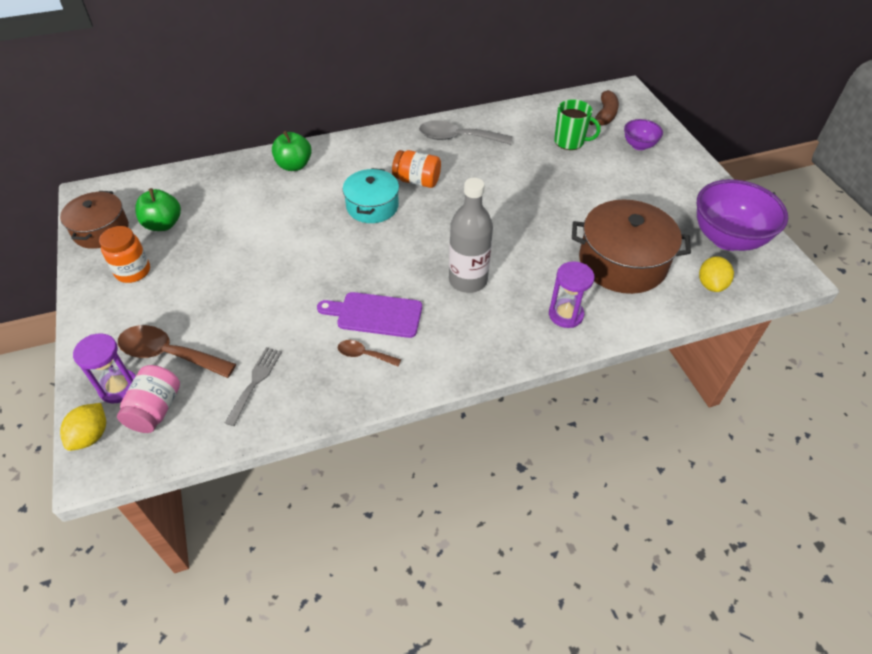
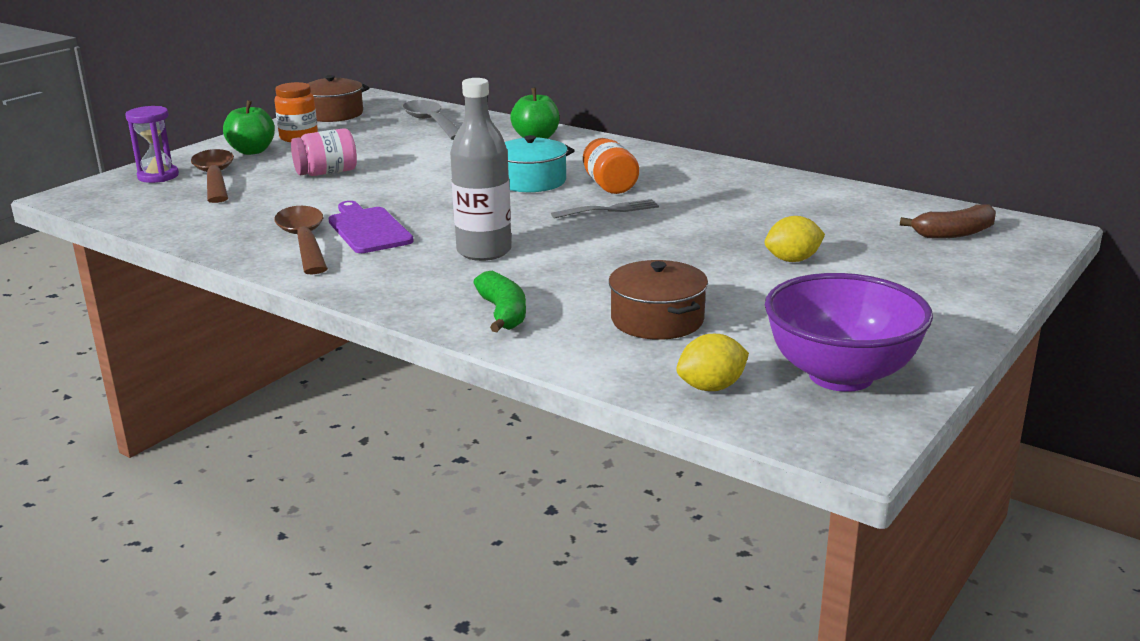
camera: 55 degrees right, 25 degrees down
(91, 436) = (97, 185): yellow lemon -> yellow lemon (792, 260)
(155, 409) = (146, 194): pink jar -> pink jar (326, 173)
(163, 224) = (372, 127): green apple -> green apple (252, 151)
(255, 382) = (216, 214): grey fork -> grey fork (610, 210)
(364, 355) = (304, 241): brown spoon -> brown spoon, size x1.90
(457, 138) = (724, 180): grey spoon -> grey spoon (431, 123)
(565, 314) = (503, 313): purple hourglass -> green banana
(570, 141) = (846, 230): green mug -> none
(622, 262) = (657, 320): brown pot -> brown pot, size x0.64
(639, 145) = (933, 269): purple bowl -> none

